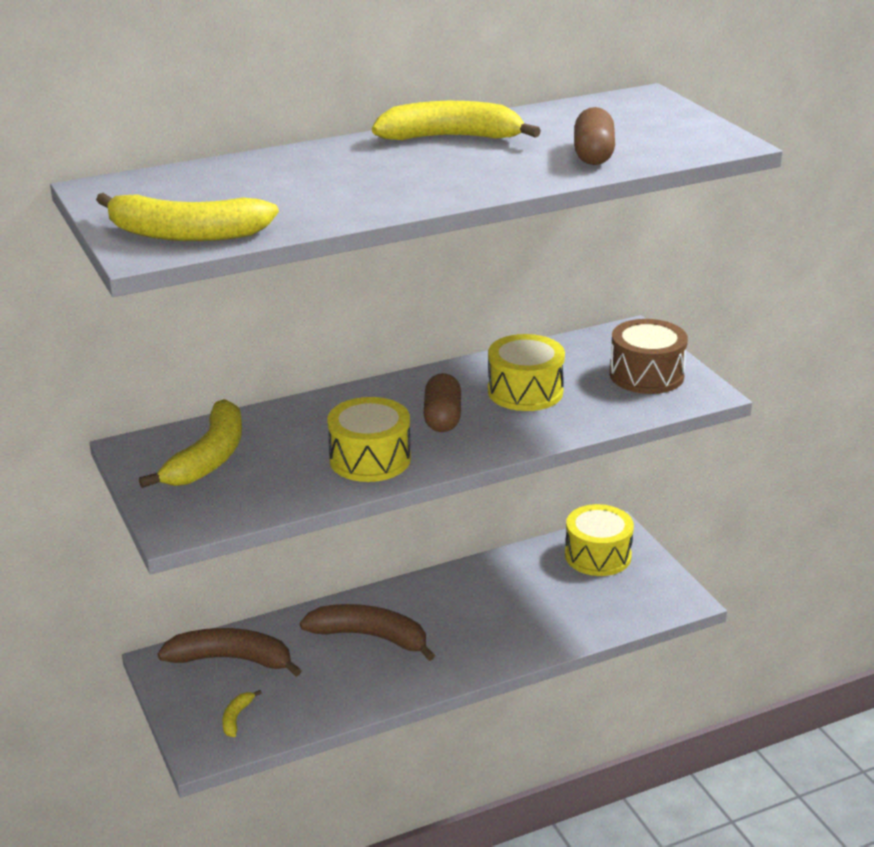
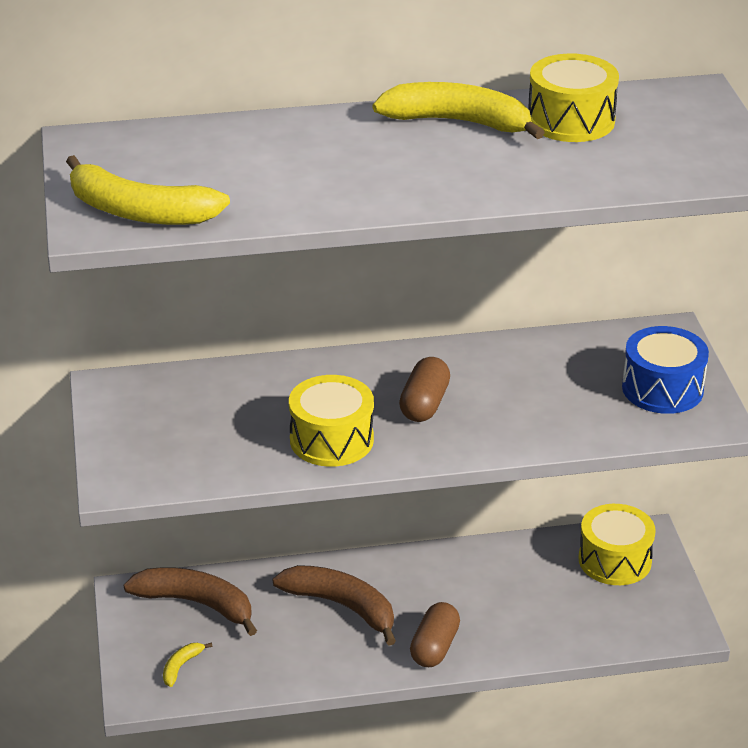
camera: 15 degrees right, 5 degrees up
(208, 458) = (175, 410): yellow banana -> none
(525, 391) = (524, 387): yellow drum -> yellow drum (571, 120)
(593, 154) = (593, 167): brown capsule -> brown capsule (434, 647)
(646, 375) = (662, 389): brown drum -> blue drum

